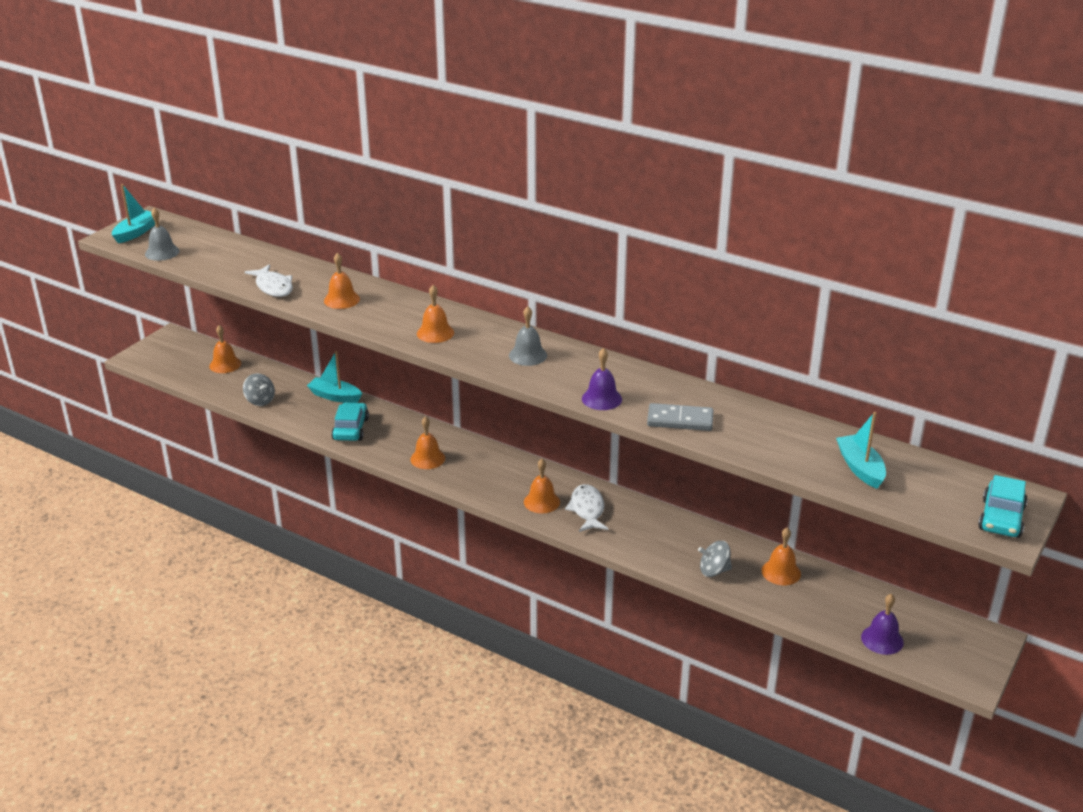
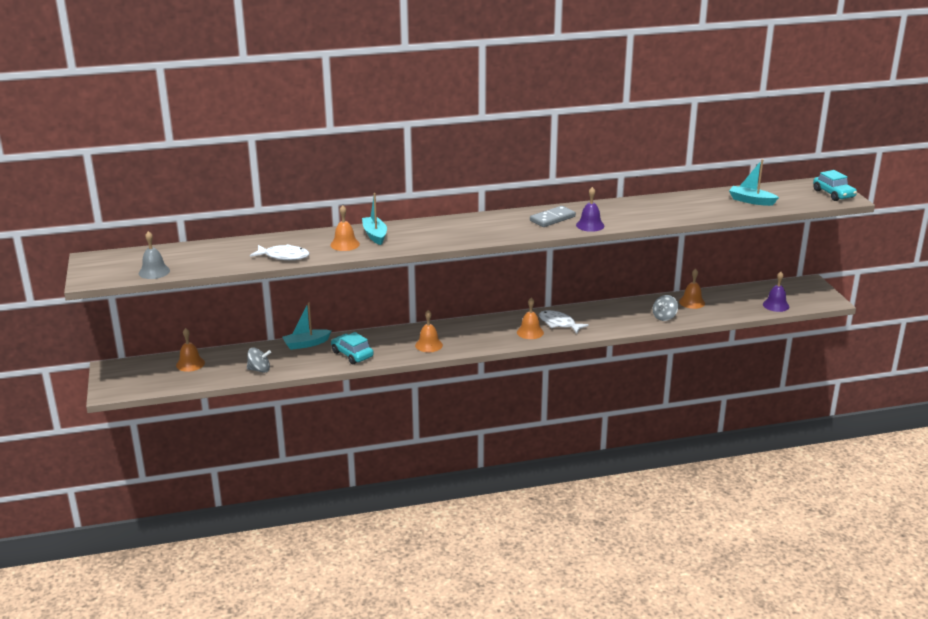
camera: 45 degrees left, 5 degrees down
(136, 232) = (103, 270): turquoise boat -> turquoise boat (375, 235)
(435, 333) = (439, 236): orange bell -> none
(528, 355) = (512, 224): grey bell -> none
(680, 420) = (643, 217): grey domino -> grey domino (552, 219)

